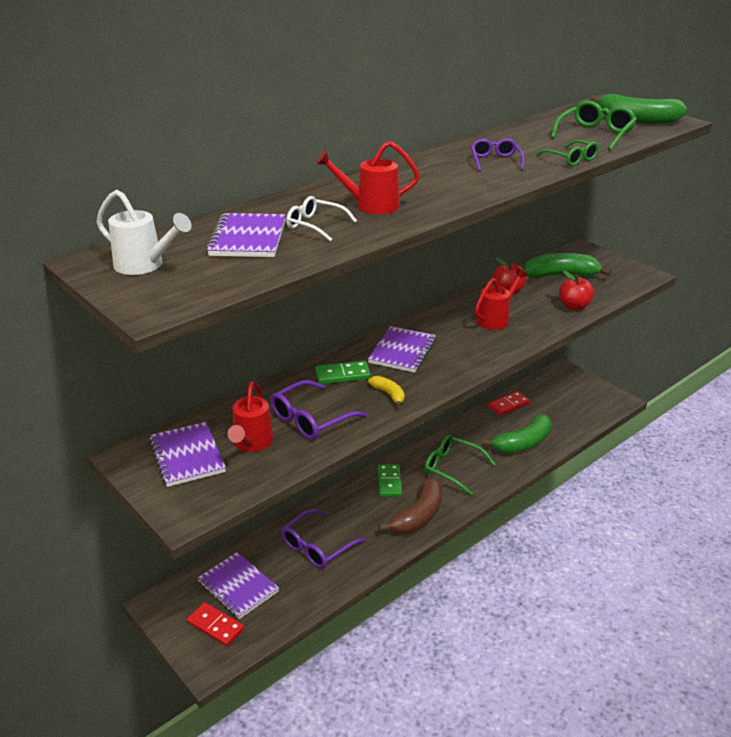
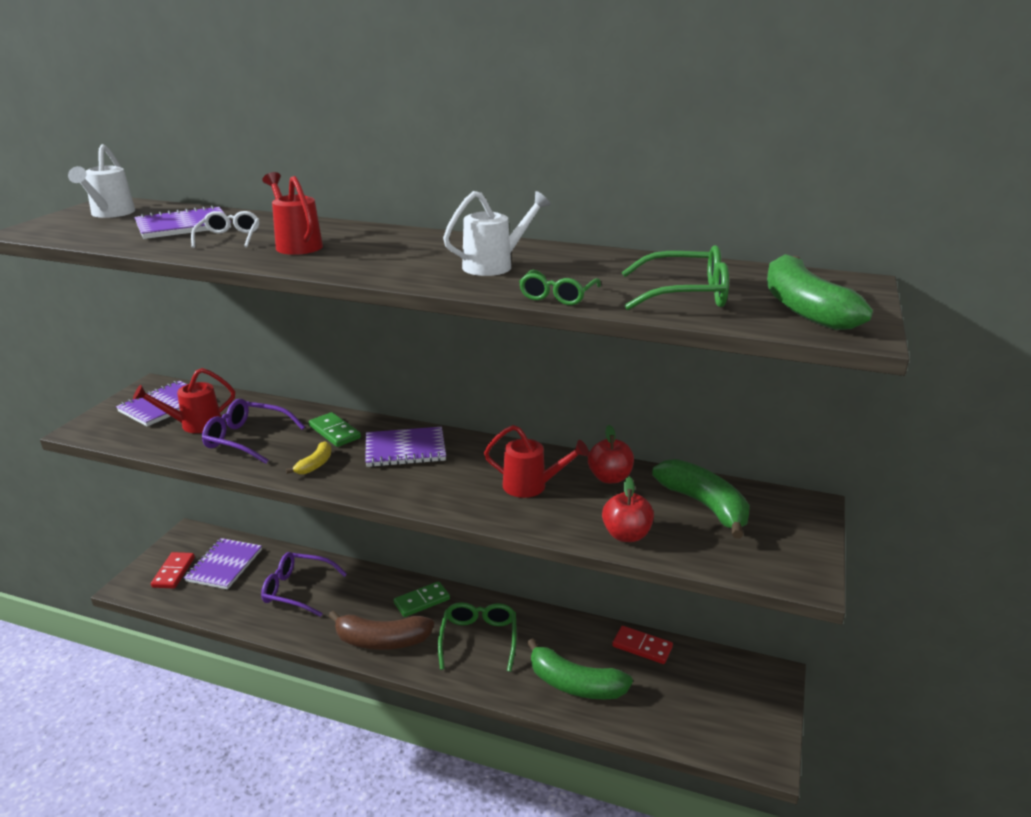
camera: 60 degrees right, 5 degrees down
(495, 161) = (494, 266): purple glasses -> white watering can

